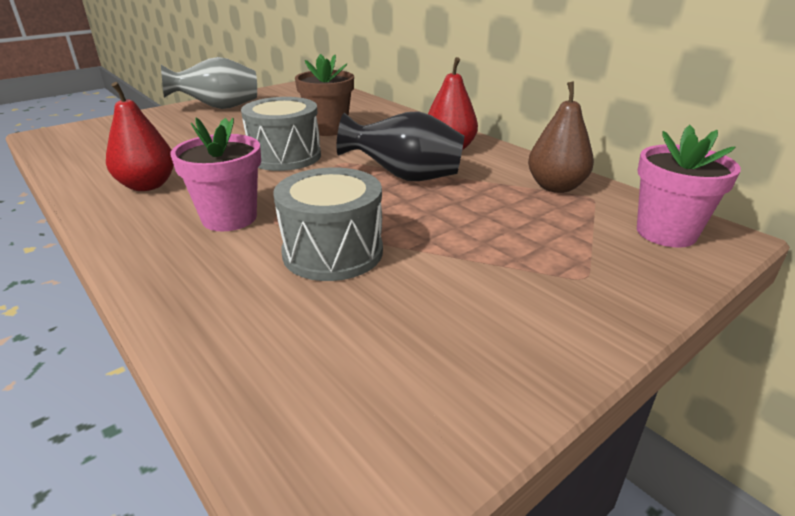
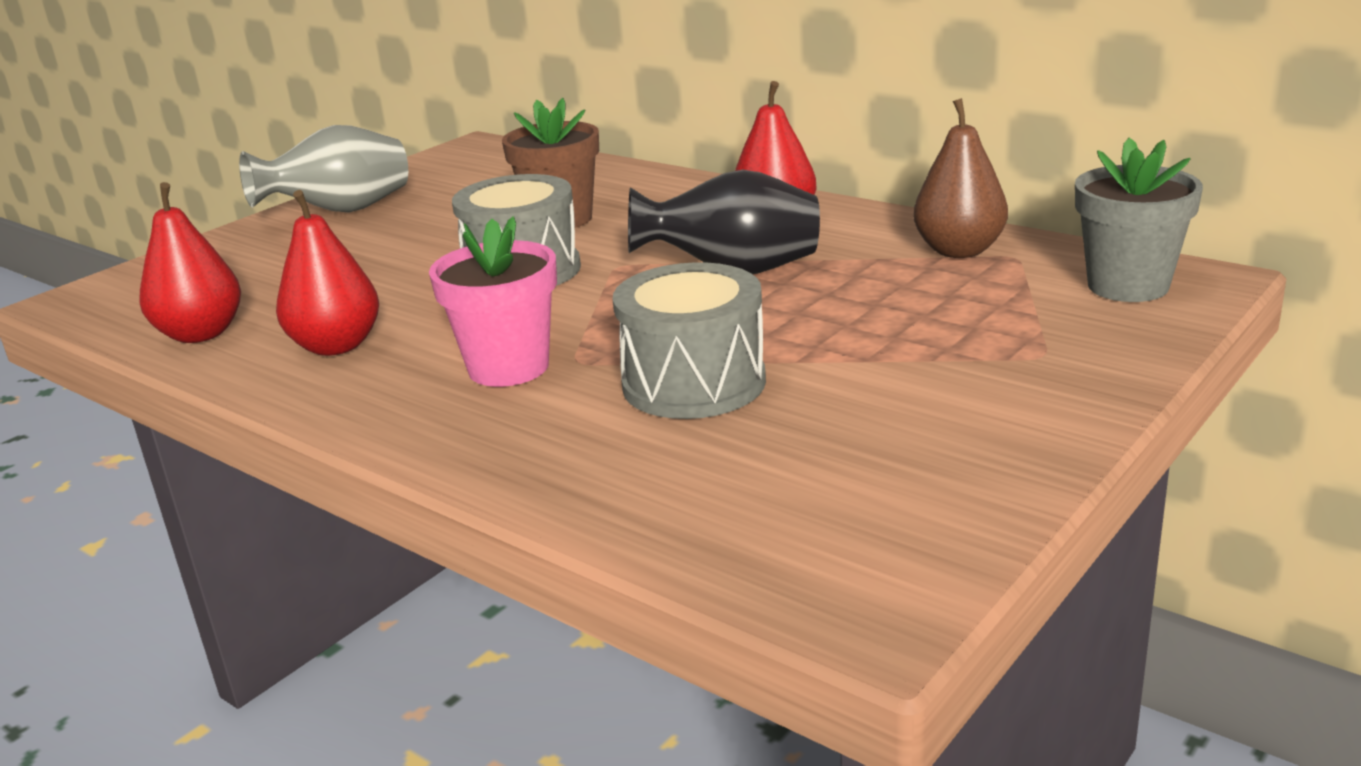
camera: 10 degrees left, 5 degrees down
(86, 165) = (201, 334): none -> red pear
(666, 233) = (1128, 286): pink flower pot -> grey flower pot

